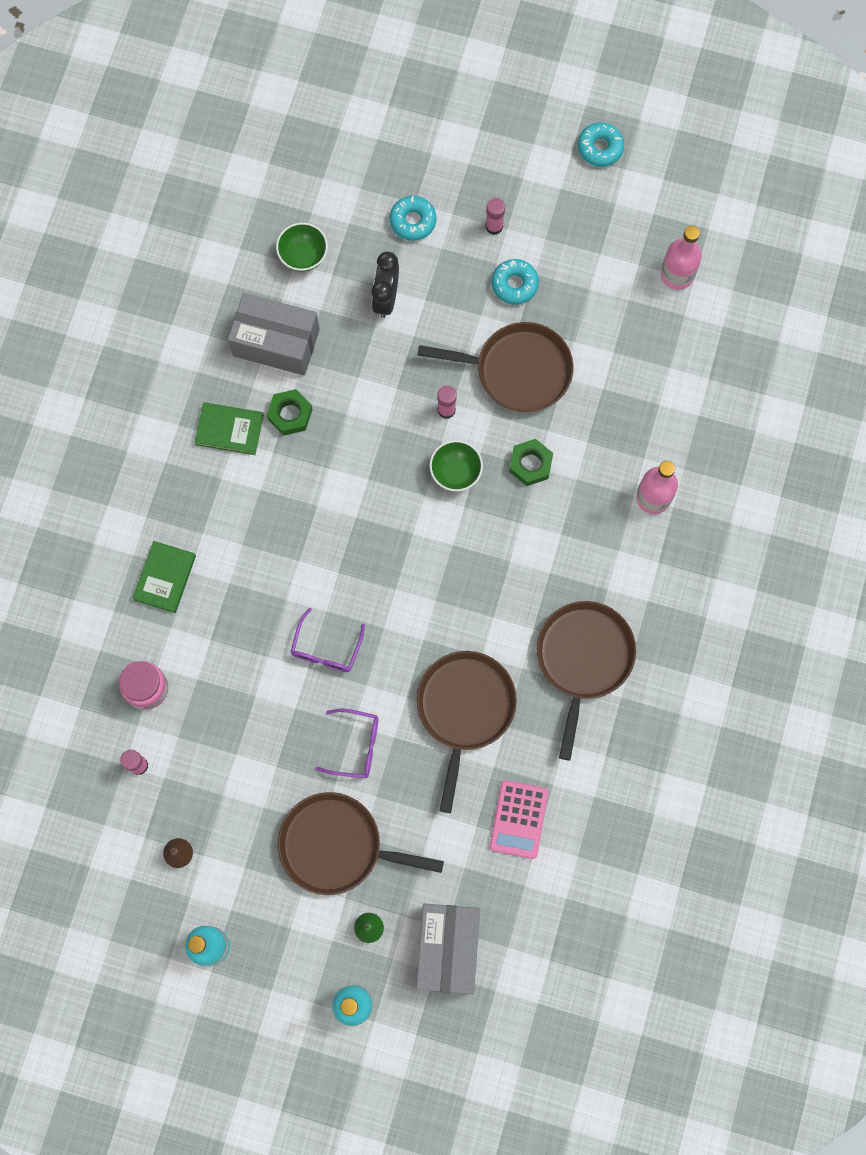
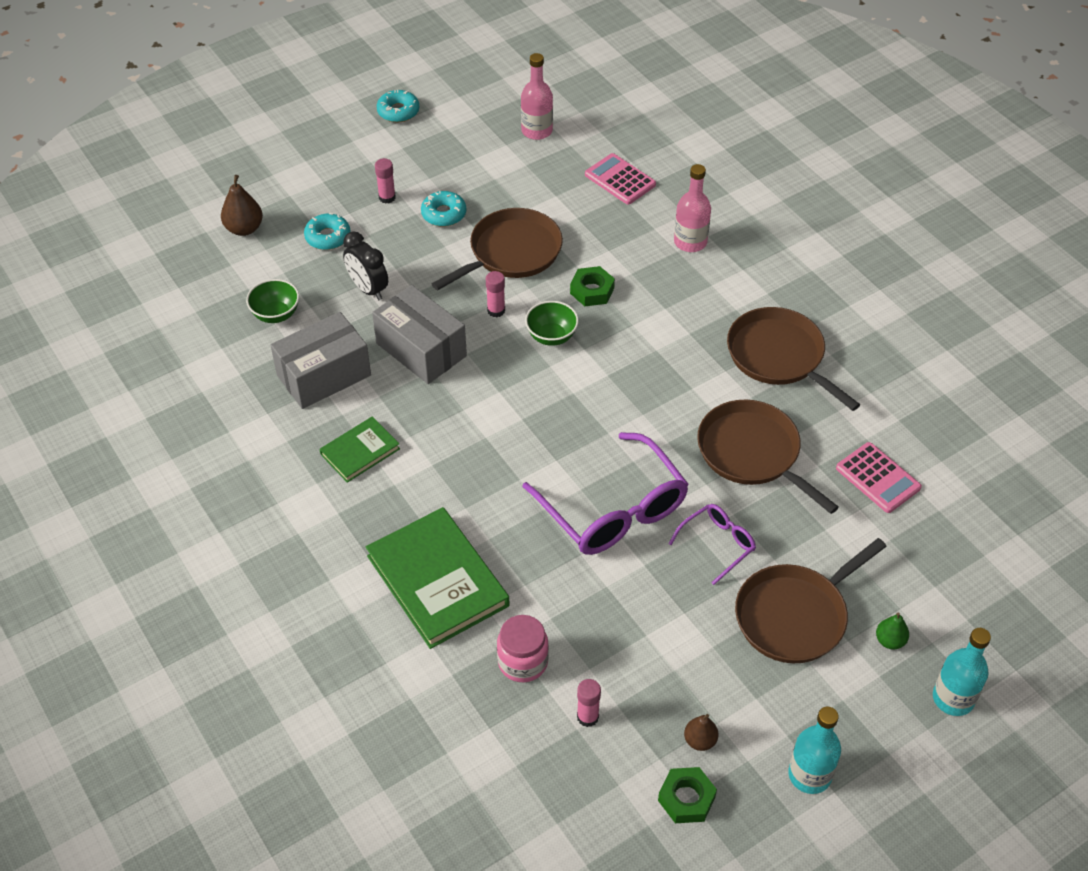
camera: 50 degrees left, 25 degrees down
(165, 577) = (437, 581): green book -> green book, size x1.84
(290, 414) = (392, 405): green nut -> green nut (686, 798)
(326, 649) = (613, 510): purple glasses -> purple glasses, size x1.96
(367, 153) = (244, 229): none -> brown pear
(448, 949) = (954, 597): grey box -> grey box (421, 349)
(677, 387) = (620, 180): none -> pink calculator

